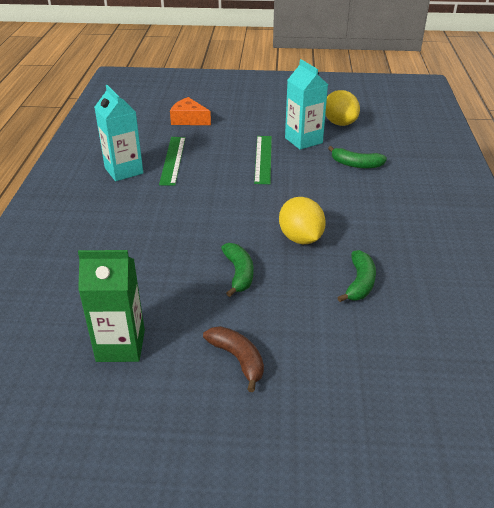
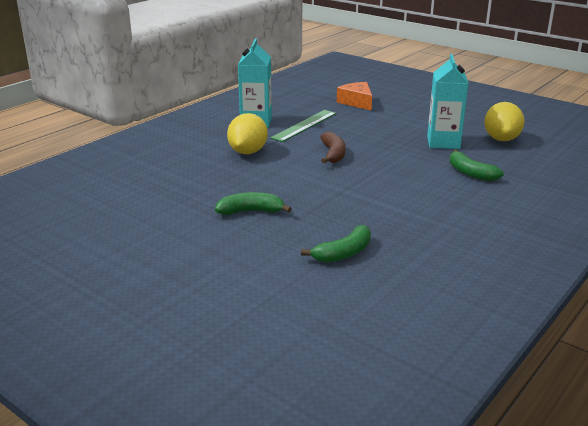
camera: 35 degrees right, 10 degrees down
(120, 346) = (109, 221): green carton -> none
(238, 359) = (174, 260): brown banana -> brown banana (333, 154)
(239, 273) = (251, 211): green banana -> green banana turned 120 degrees counterclockwise
(263, 159) = (384, 145): green ruler -> none
(300, 238) = (336, 207): yellow lemon -> yellow lemon (248, 152)

